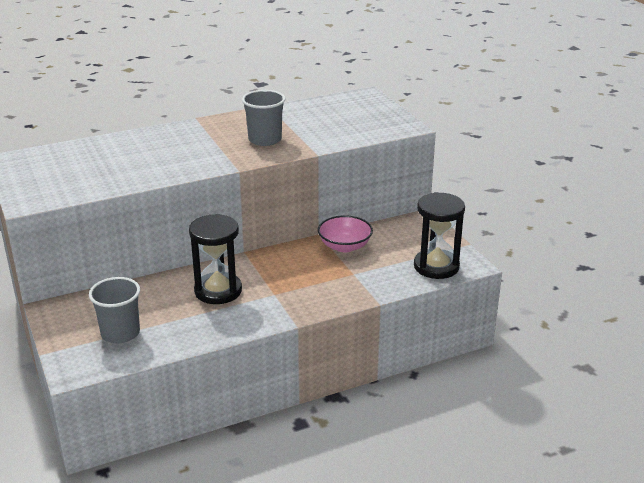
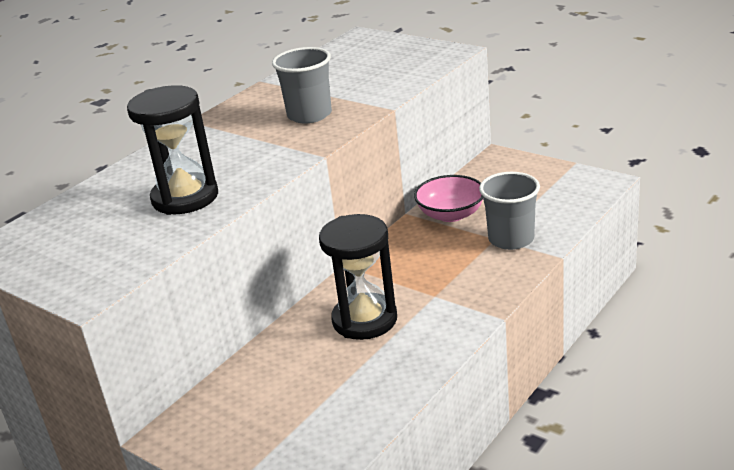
camera: 25 degrees left, 0 degrees up
(120, 333) = (300, 422): grey cup -> grey cup (511, 239)
(436, 266) = (571, 197): black hourglass -> black hourglass (185, 198)

